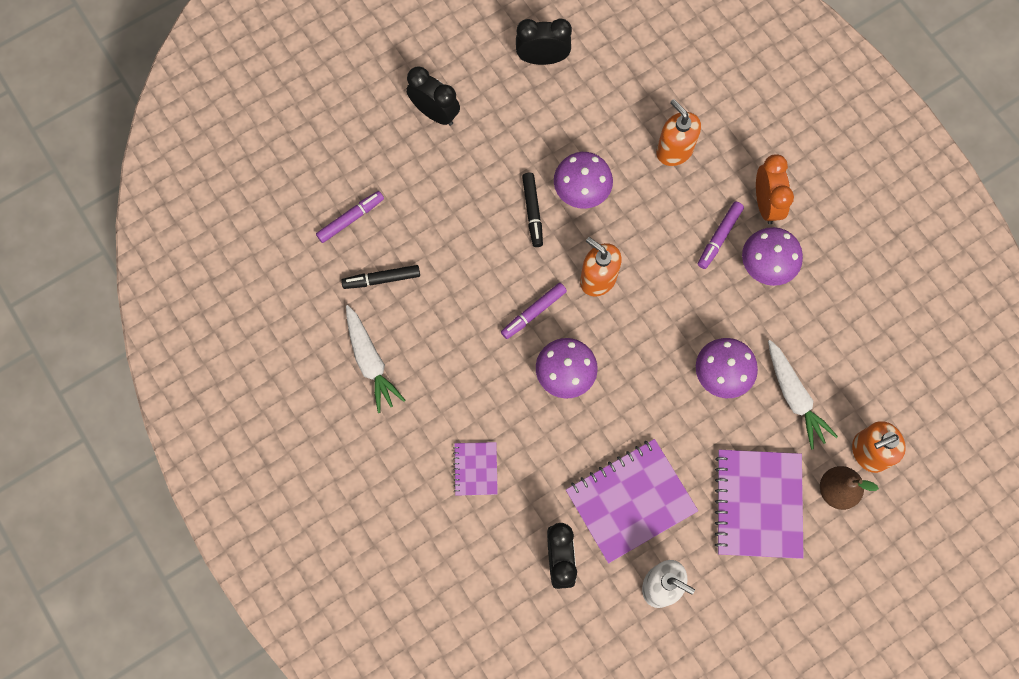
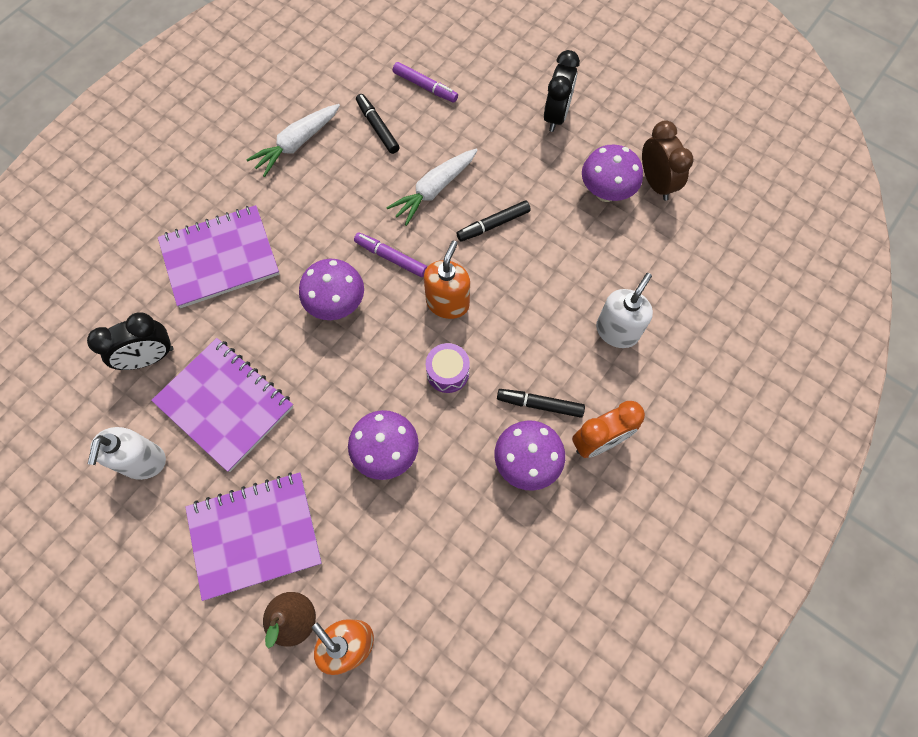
camera: 70 degrees right, 5 degrees down
(475, 469) = (220, 258): purple notebook -> purple notebook, size x1.97
(542, 58) = (656, 183): black clock -> brown clock
(581, 192) = (532, 260): purple mushroom -> purple mushroom (606, 192)
(665, 301) = (447, 372): none -> purple drum
(674, 150) = (617, 331): orange soap dispenser -> white soap dispenser
(719, 237) = (540, 405): purple marker -> black marker
(794, 396) = (388, 538): white carrot -> white carrot (434, 189)

